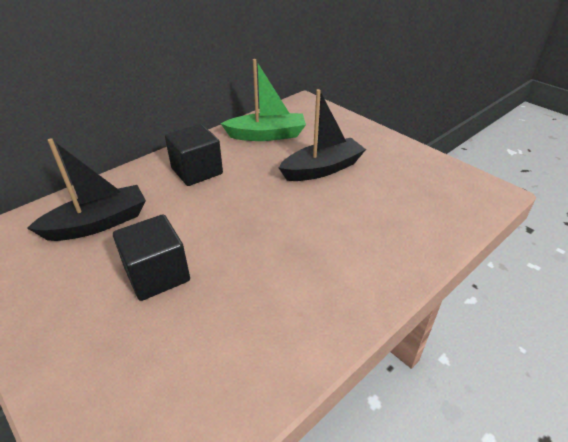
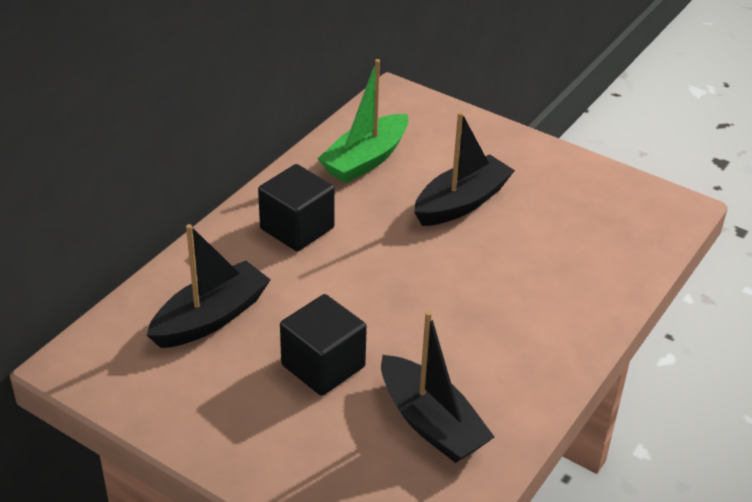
camera: 15 degrees left, 0 degrees up
(220, 344) = (431, 423): none -> black boat
(267, 135) = (366, 160): green boat -> green boat turned 150 degrees clockwise

